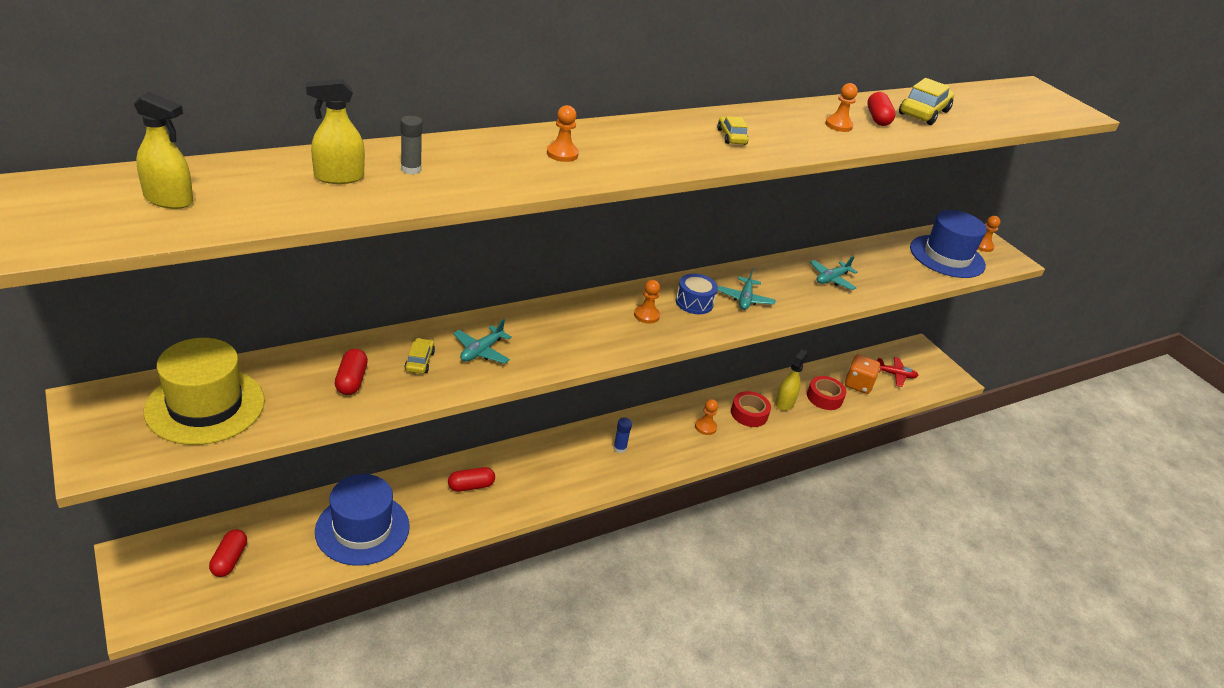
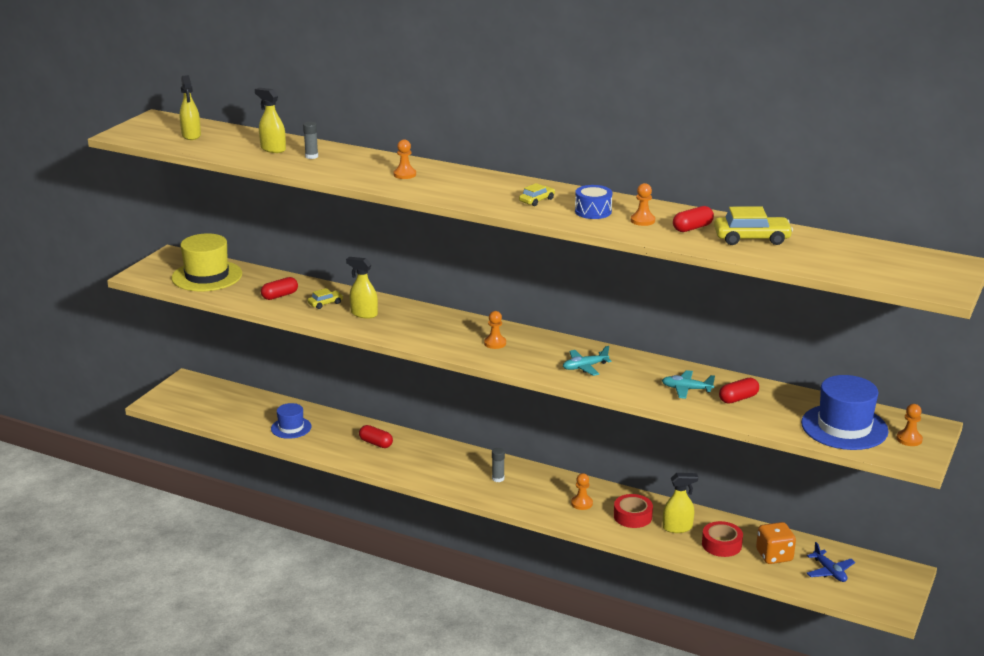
camera: 60 degrees right, 10 degrees down
(229, 560) = (217, 404): red capsule -> red capsule (738, 398)
(362, 529) = (291, 428): blue hat -> blue hat, size x0.59
(481, 351) = (364, 314): turquoise plane -> yellow spray bottle
(619, 448) = (498, 478): blue glue stick -> grey glue stick
(694, 302) = (543, 352): blue drum -> blue drum (593, 211)
(895, 375) = (829, 571): red plane -> blue plane

